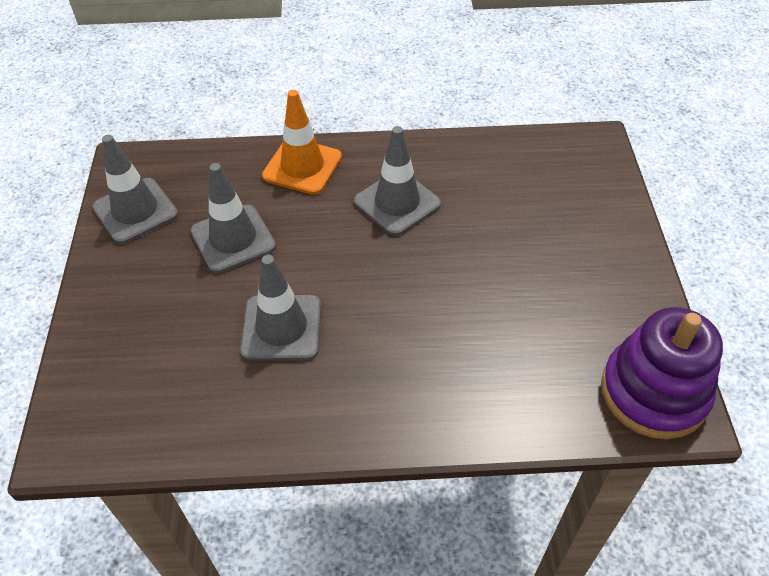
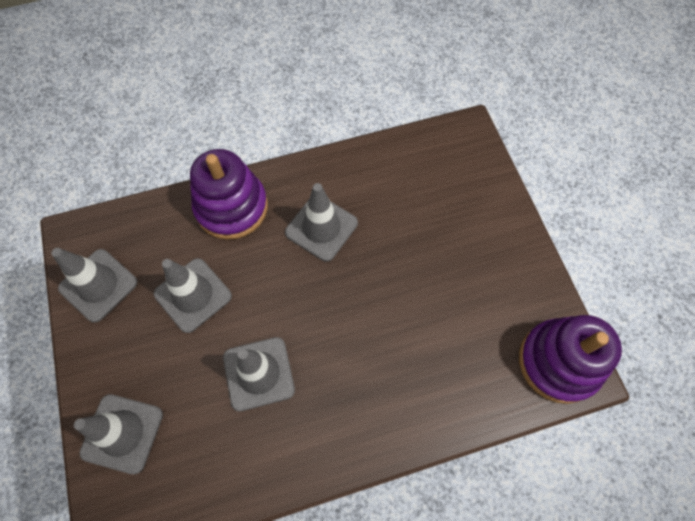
camera: 15 degrees left, 15 degrees up
(111, 353) = (122, 433): none -> grey traffic cone
(302, 166) = (231, 207): orange traffic cone -> purple stacking toy

